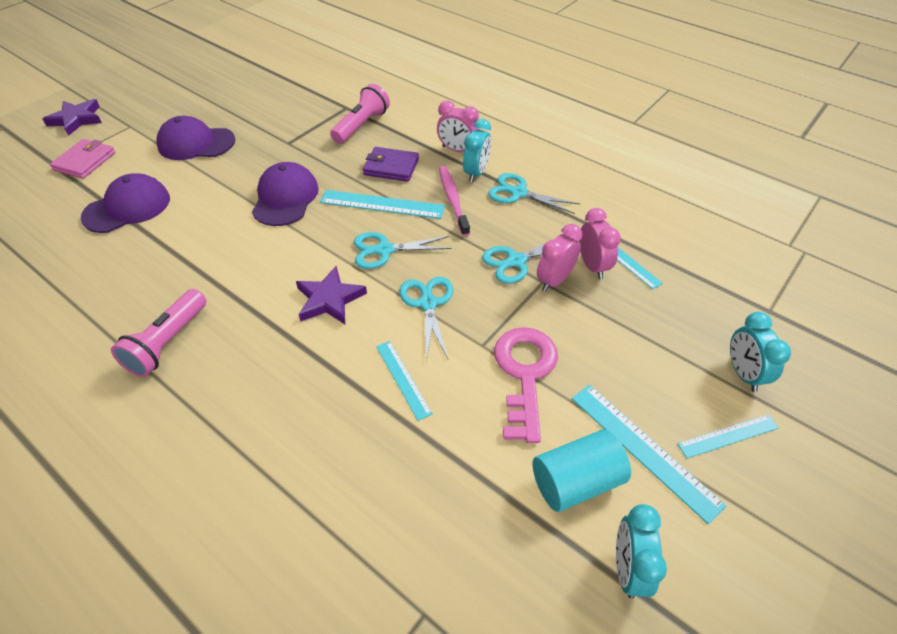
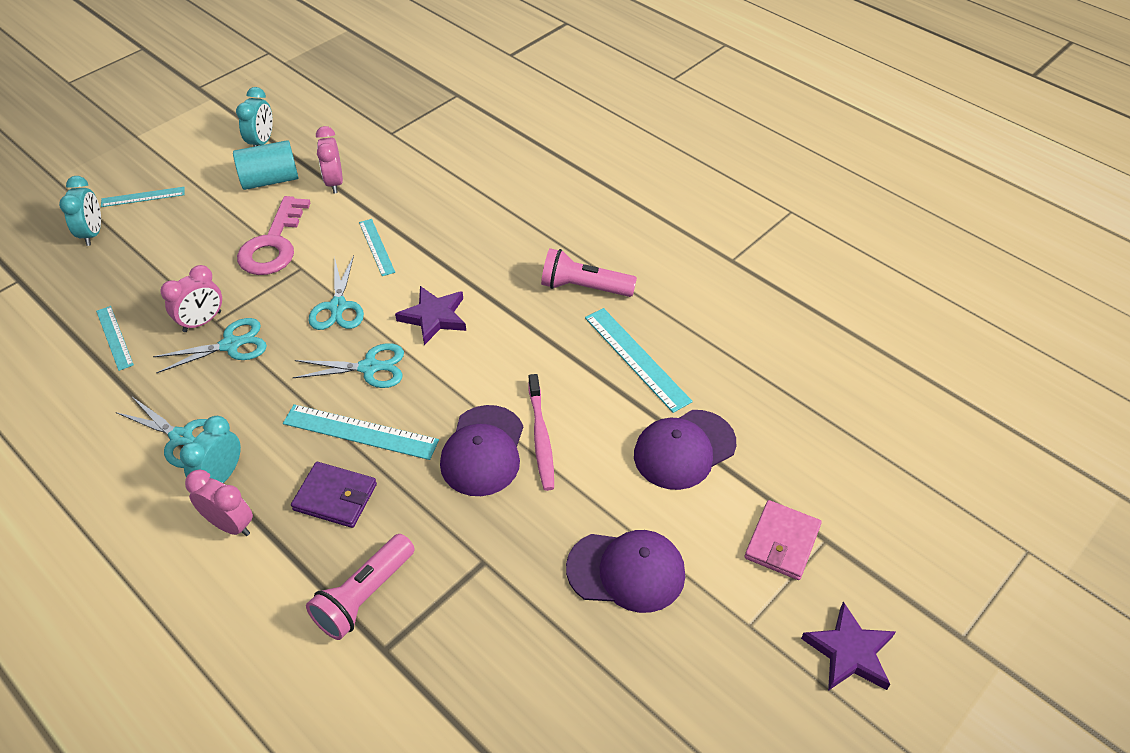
camera: 175 degrees left, 0 degrees up
(168, 342) = (584, 287): pink flashlight -> pink flashlight turned 105 degrees counterclockwise
(453, 199) = (269, 433): pink toothbrush -> pink toothbrush (541, 438)
(592, 266) = (154, 334): pink clock -> pink clock (334, 182)
(643, 449) = (211, 193): turquoise ruler -> turquoise ruler (636, 358)

